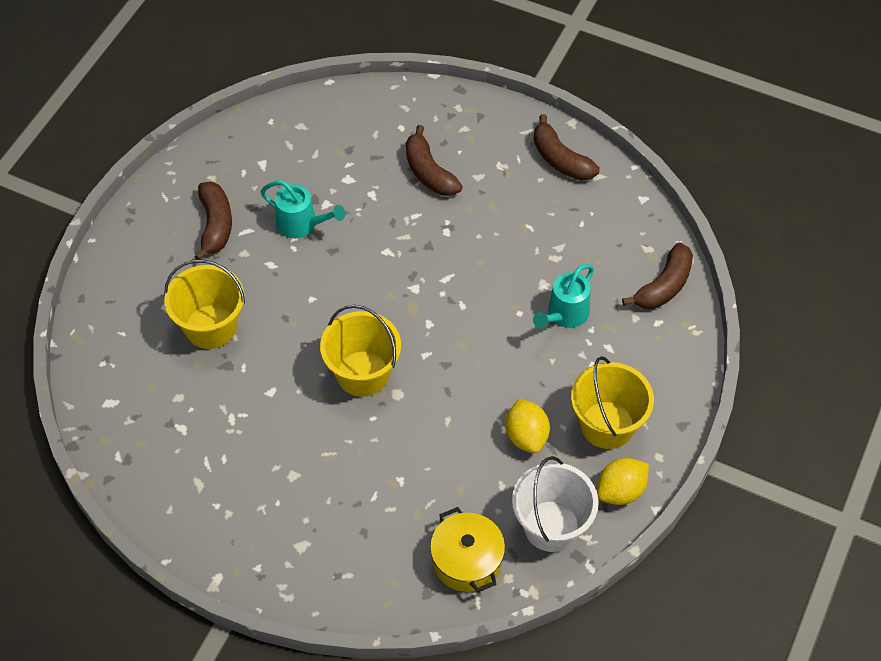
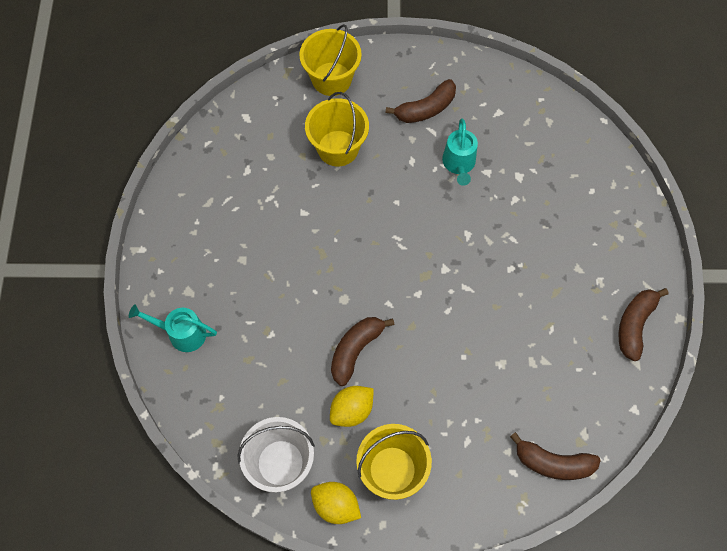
camera: 65 degrees right, 10 degrees up
(362, 373) = (349, 267): yellow bucket -> yellow bucket (331, 79)
(429, 172) = (560, 230): brown banana -> brown banana (356, 350)
(467, 560) = (224, 412): yellow pot -> none
(564, 315) = (480, 393): turquoise watering can -> turquoise watering can (181, 333)

